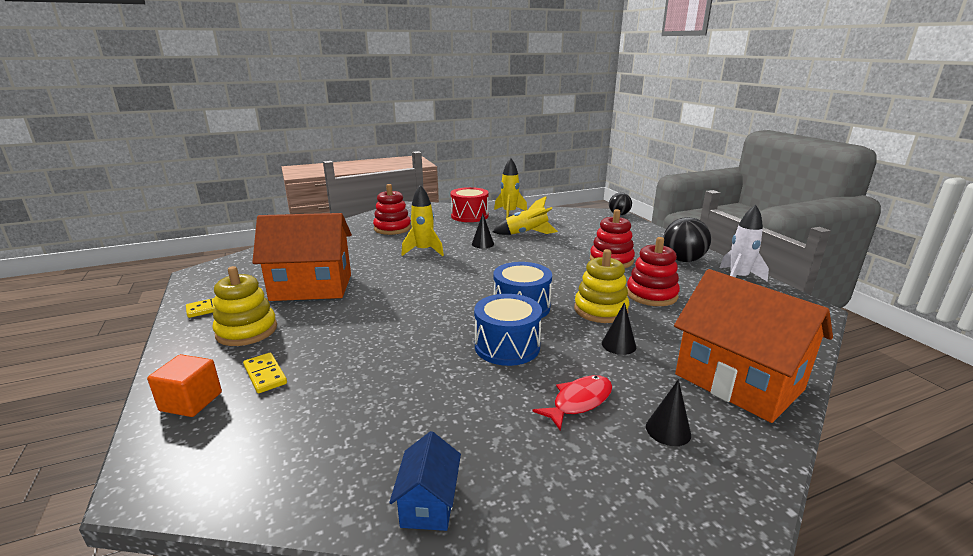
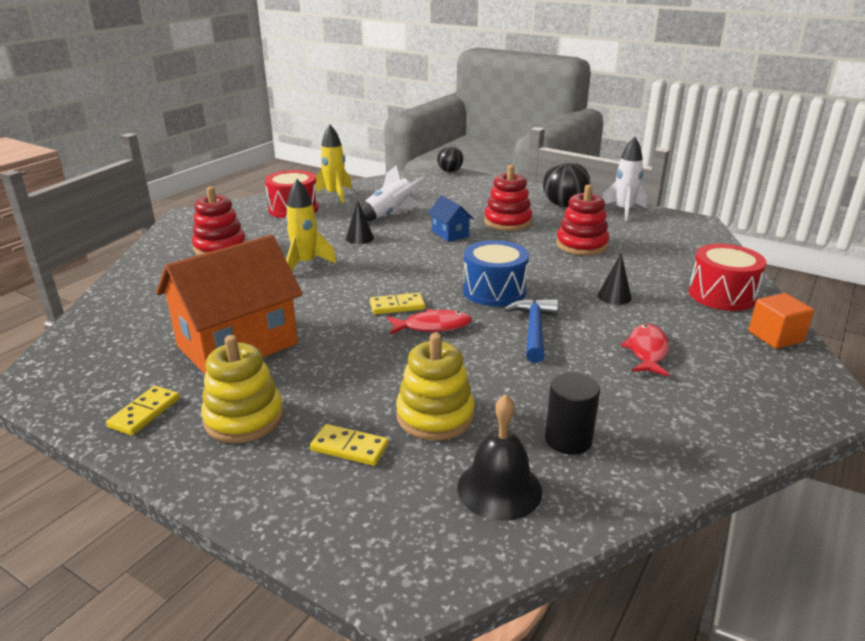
camera: 35 degrees left, 5 degrees up
(191, 401) = (314, 506): orange cube -> orange cube (775, 337)
(298, 451) = (499, 489): none -> black bell
(400, 441) = (568, 439): none -> black cylinder
(428, 504) = (654, 468): blue house -> blue house (450, 233)
(437, 295) = (397, 306): none -> yellow domino
(438, 317) = (433, 326): none -> red fish
(507, 346) = (534, 330): blue drum -> blue hammer
(526, 234) = (389, 214): yellow rocket -> white rocket
(600, 310) = (562, 271): yellow stacking toy -> yellow stacking toy (435, 416)
(668, 430) = (725, 346): black cone -> none
(738, 382) = (721, 295): orange house -> red drum

